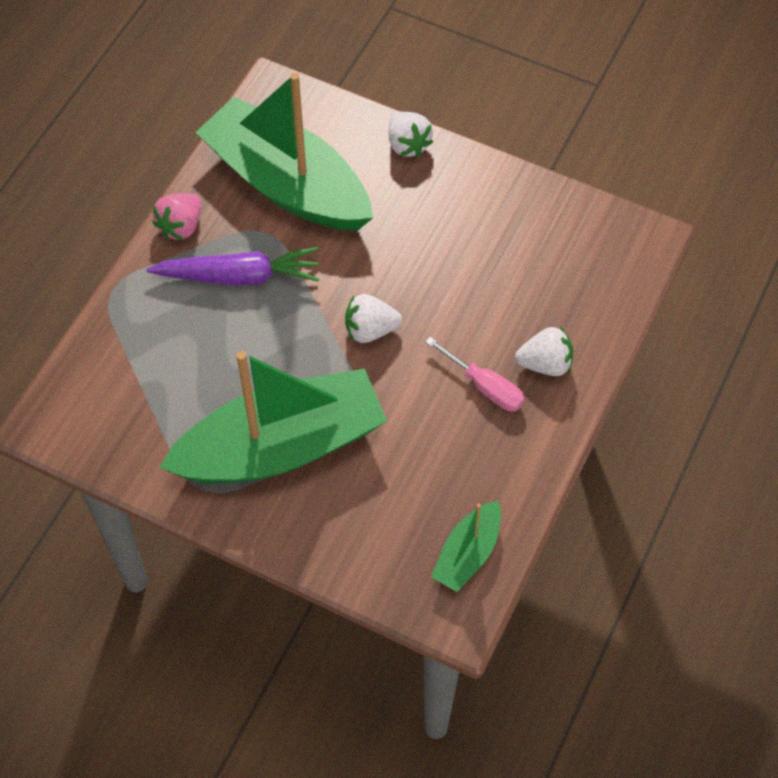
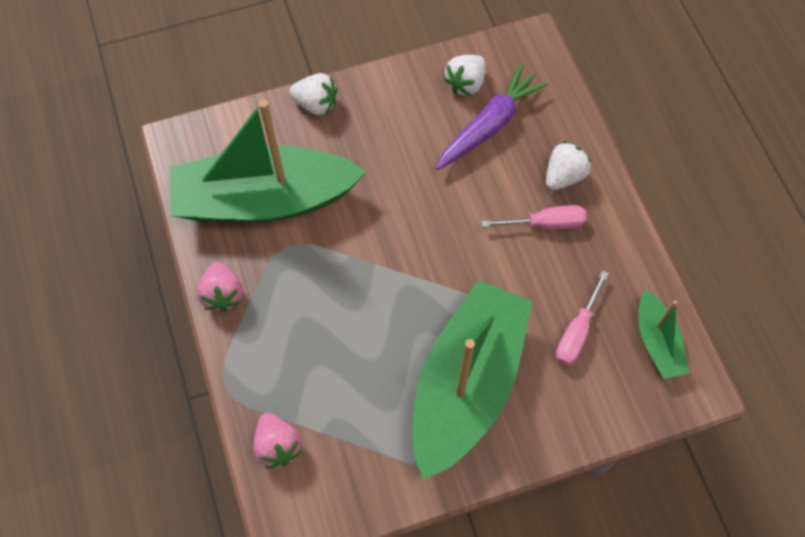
camera: 45 degrees left, 5 degrees up
(100, 364) = (277, 445): none -> pink strawberry
(239, 276) = (304, 293): purple carrot -> purple carrot (489, 125)
(370, 330) = (433, 251): white strawberry -> white strawberry (465, 84)
(411, 487) = (577, 331): none -> pink screwdriver

